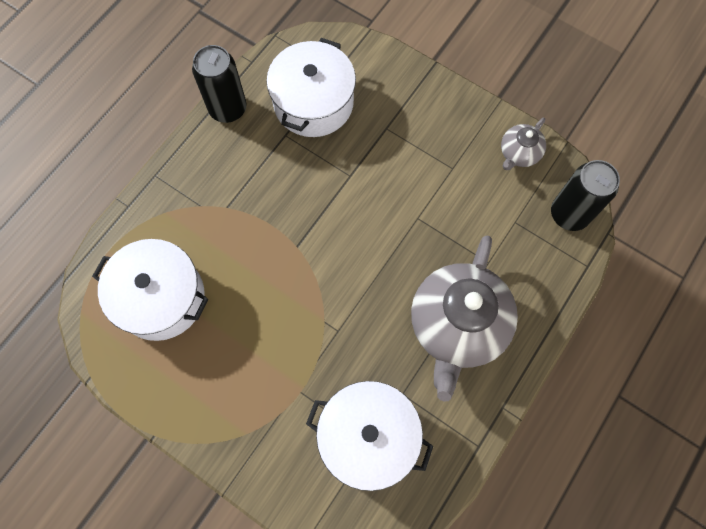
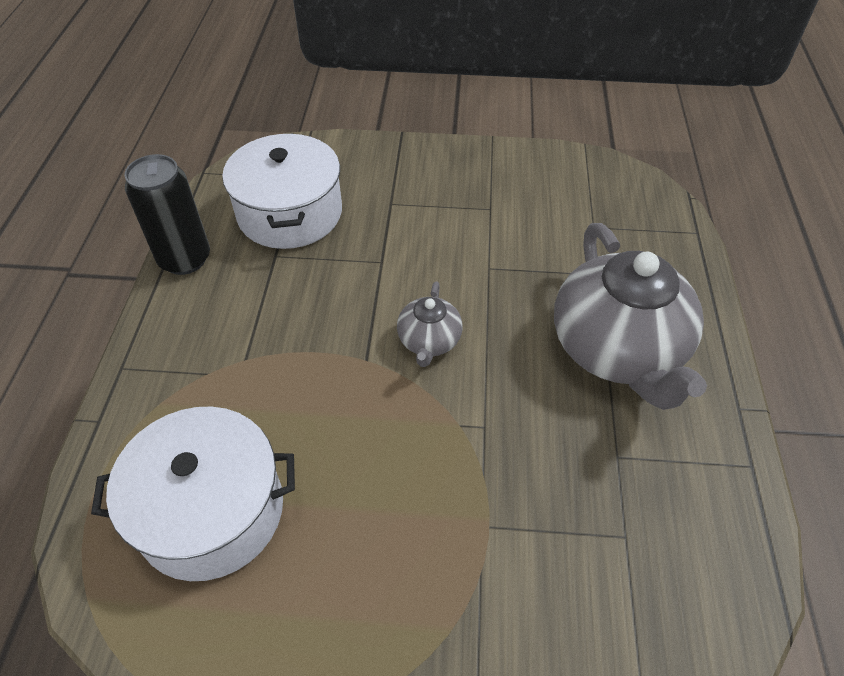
camera: 30 degrees left, 20 degrees down
(368, 437) = (617, 532): white pot -> none
(519, 153) = (546, 169): grey teapot -> grey teapot (429, 341)
(569, 214) = (639, 197): black can -> none

